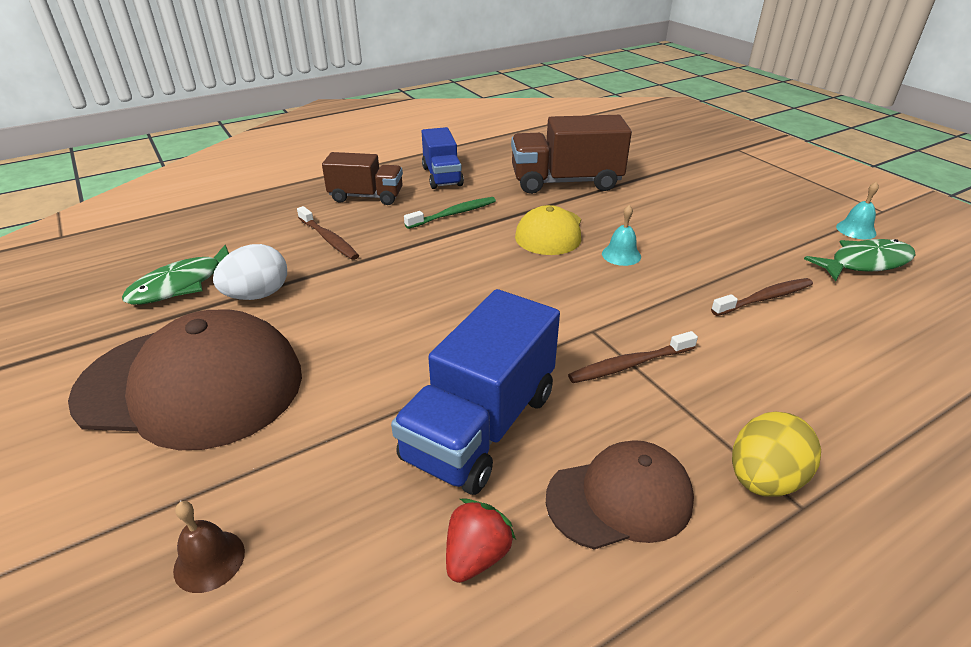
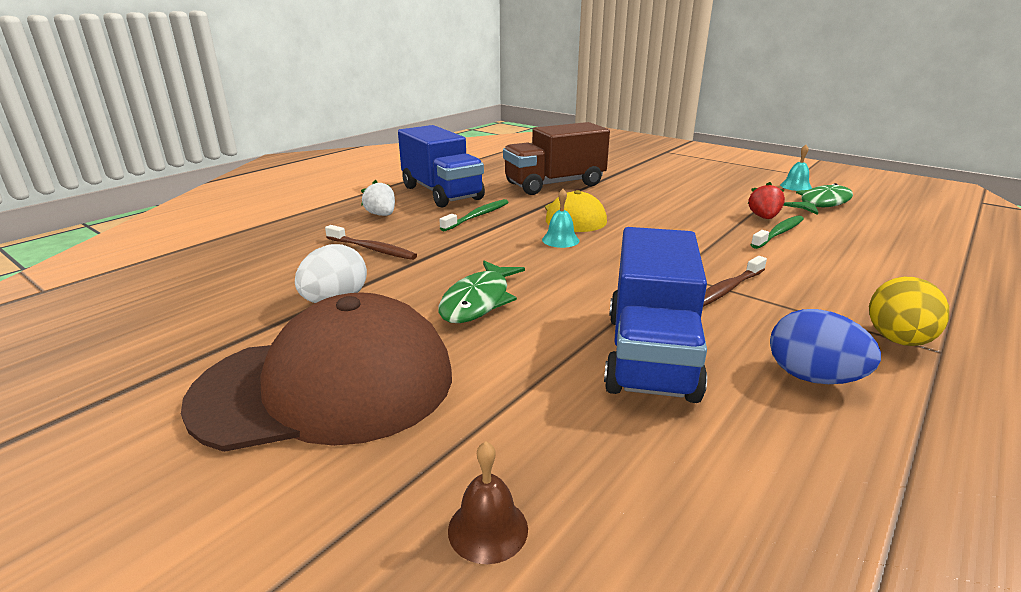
camera: 20 degrees left, 10 degrees down
(182, 284) = (239, 307): green fish -> green fish (478, 301)
(366, 197) = (381, 215): brown truck -> white strawberry
(442, 176) = (441, 193): blue truck -> blue truck, size x1.57
(476, 556) = (743, 448): red strawberry -> red strawberry (763, 217)
(620, 498) = (812, 377): brown cap -> blue egg
(621, 255) = (646, 223): turquoise bell -> turquoise bell (560, 240)
(764, 298) = (779, 233): brown toothbrush -> green toothbrush

